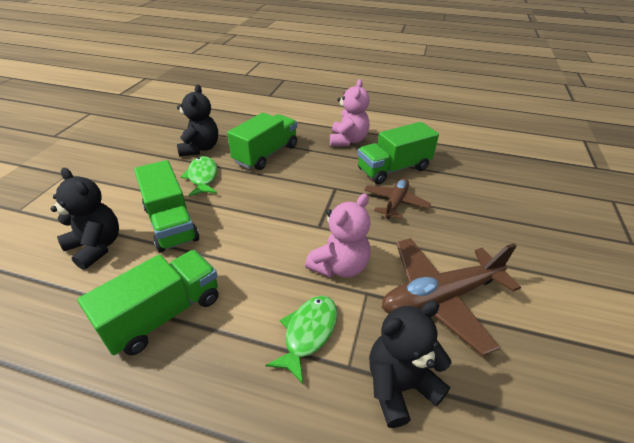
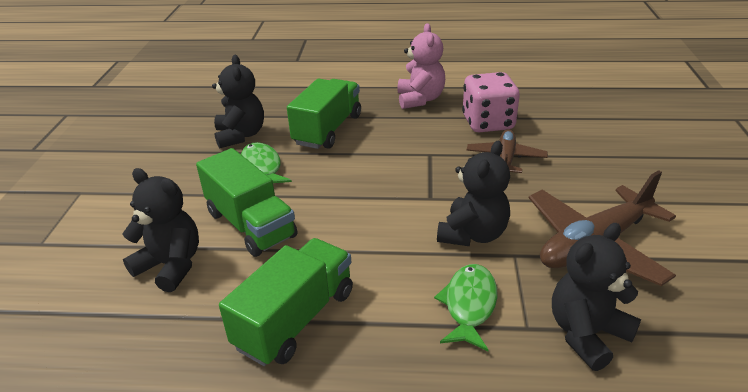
camera: 10 degrees left, 5 degrees down
(339, 266) = (473, 234): pink teddy bear -> black teddy bear
(393, 169) = (488, 123): green truck -> pink dice

